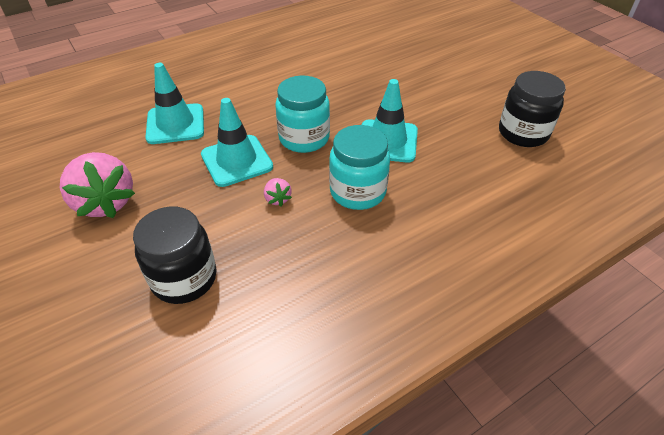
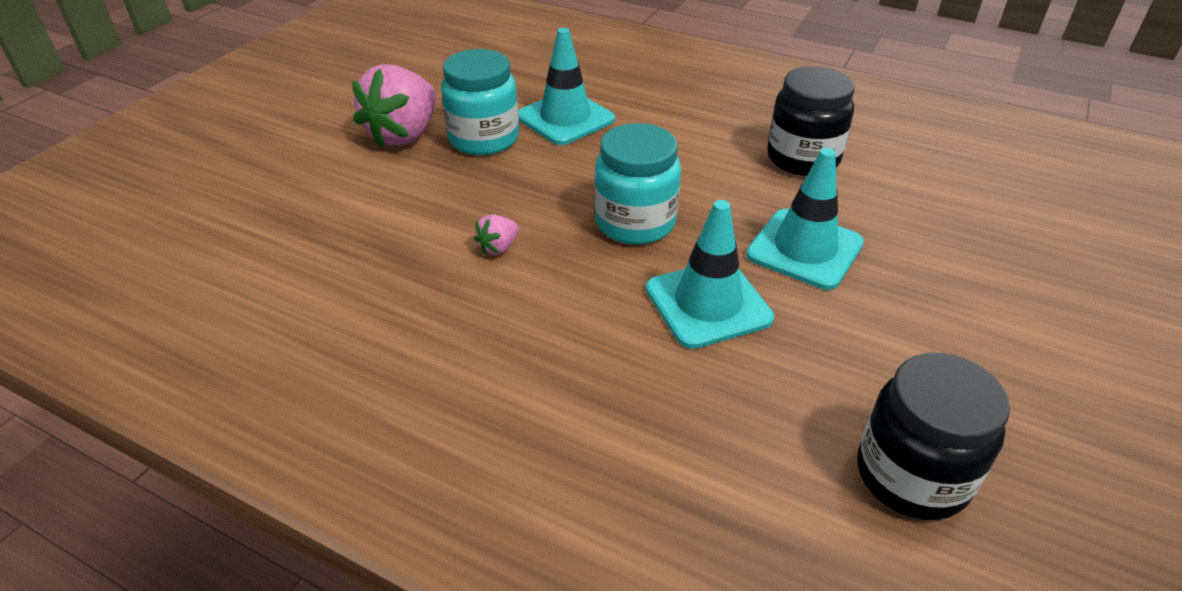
camera: 60 degrees right, 5 degrees down
(184, 278) = (327, 233): black jar -> black jar (803, 158)
(236, 161) = (541, 188): turquoise traffic cone -> turquoise traffic cone (804, 249)
(357, 192) = (568, 313): turquoise jar -> turquoise jar (484, 139)

